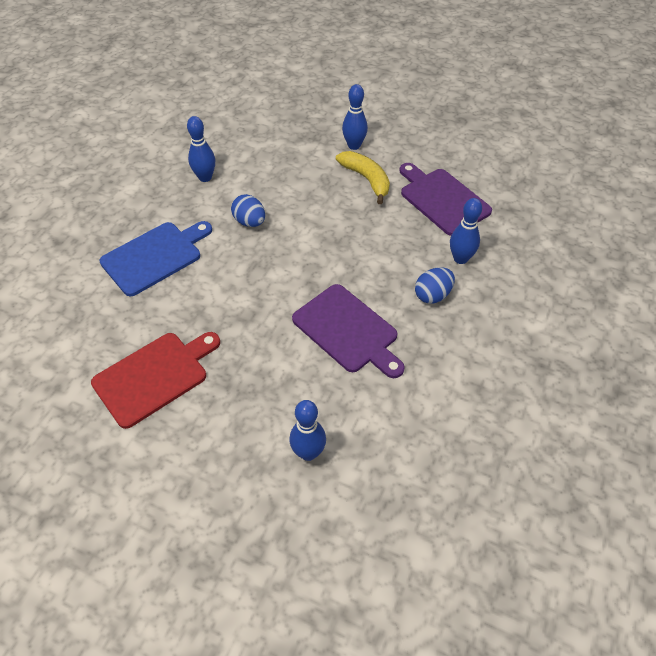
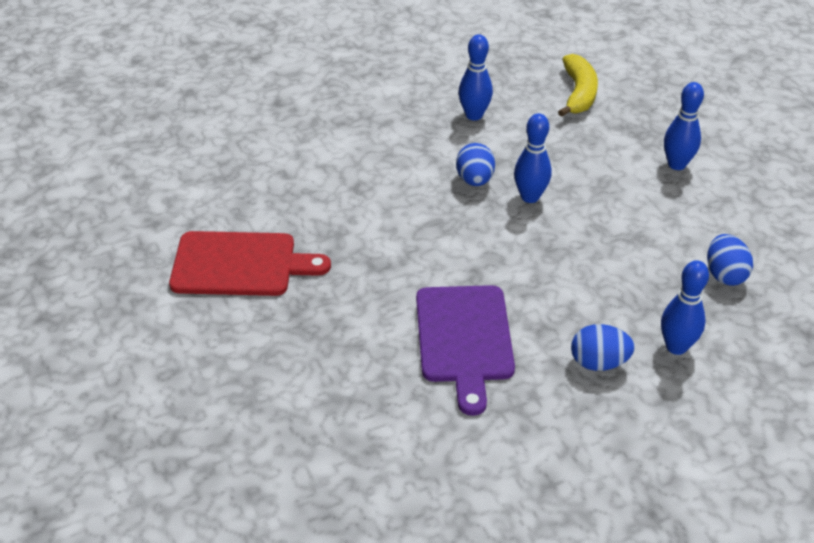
camera: 40 degrees right, 10 degrees down
(155, 256) = (349, 162): blue cutting board -> none
(308, 452) = (304, 419): blue bowling pin -> blue bowling pin (530, 197)
(366, 179) = (652, 206): yellow banana -> yellow banana (578, 93)
(442, 199) = (724, 275): purple cutting board -> blue egg

